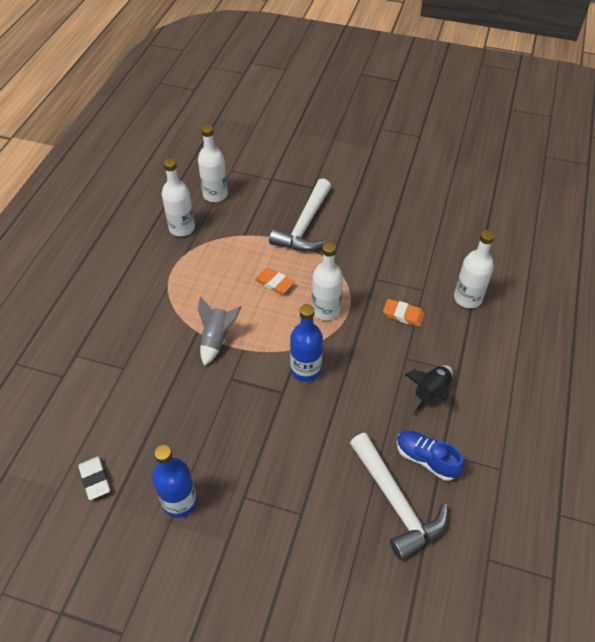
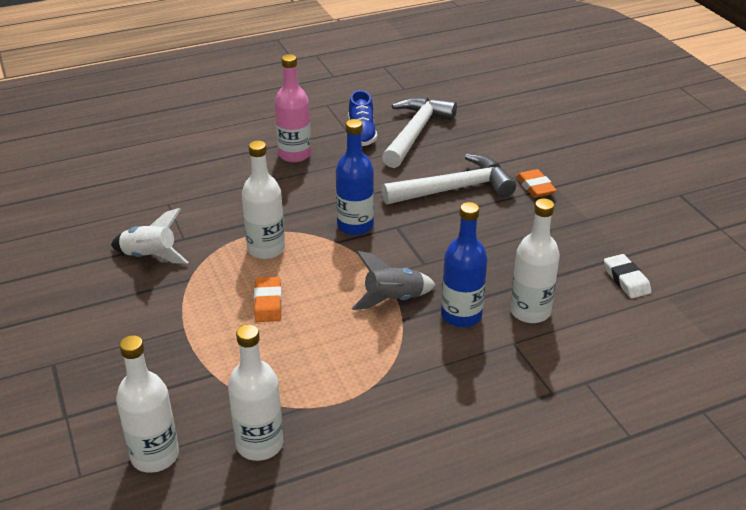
camera: 130 degrees left, 15 degrees down
(95, 479) = (626, 280): white eraser -> white eraser turned 45 degrees counterclockwise
(180, 502) = (567, 224): blue bottle -> blue bottle (461, 315)
(305, 225) = (142, 330): white hammer -> white hammer (454, 189)
(370, 256) = (150, 256): none -> white rocket
(403, 315) = (218, 201): orange eraser -> orange eraser (535, 187)
(430, 393) = (294, 154): black rocket -> pink bottle
(467, 298) = (153, 175): white bottle -> white bottle (530, 311)

